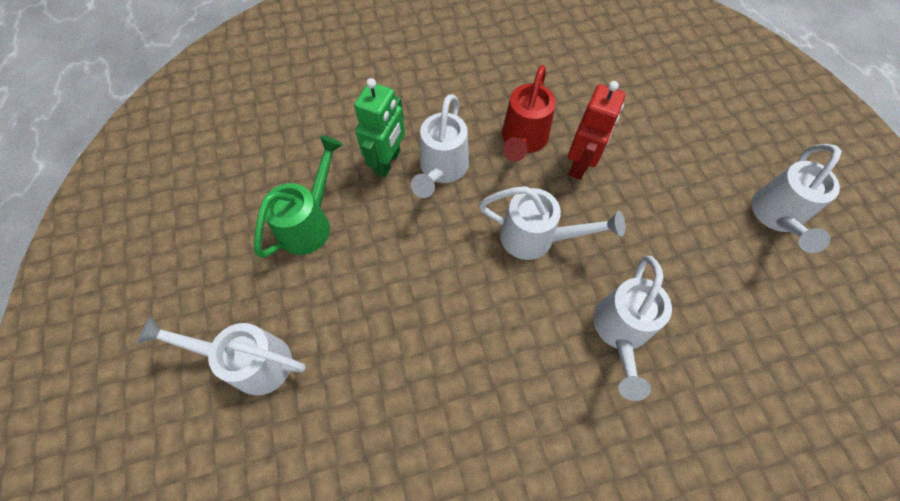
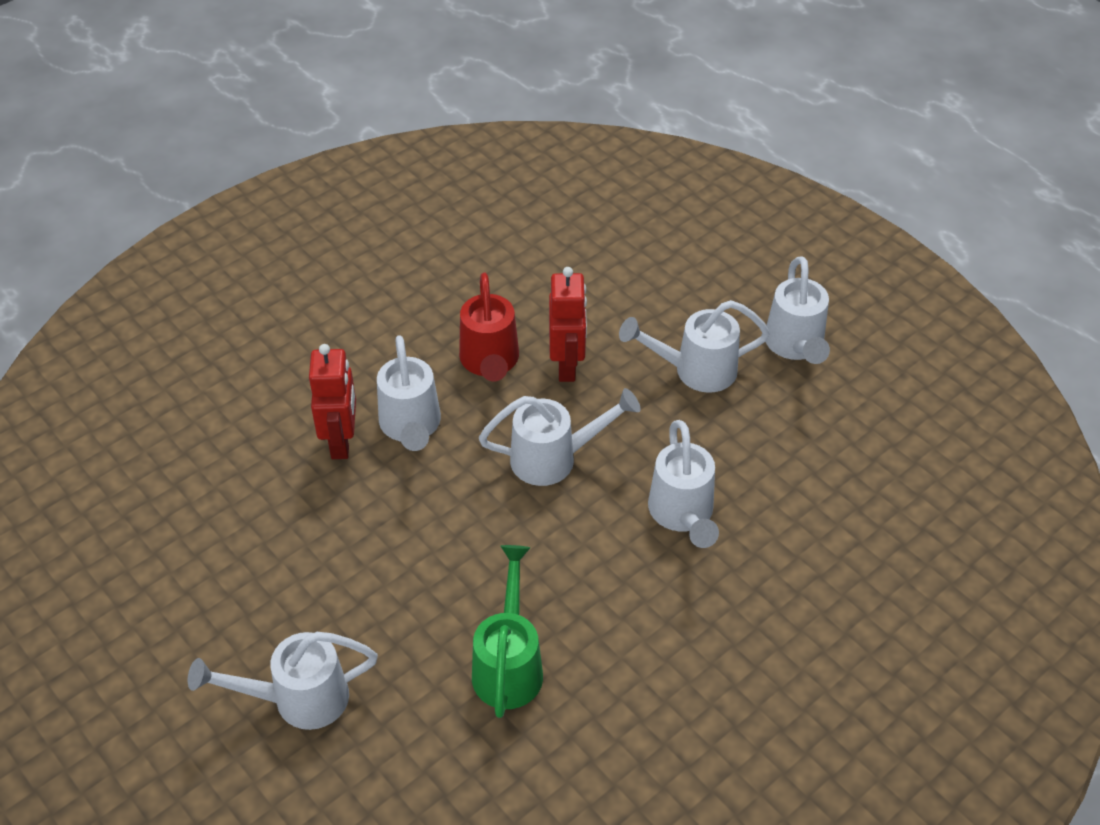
camera: 25 degrees left, 15 degrees down
(310, 222) = (284, 538): green watering can -> green watering can (509, 663)
(387, 162) = (341, 441): green robot -> red robot
(681, 206) = (694, 370): none -> white watering can

